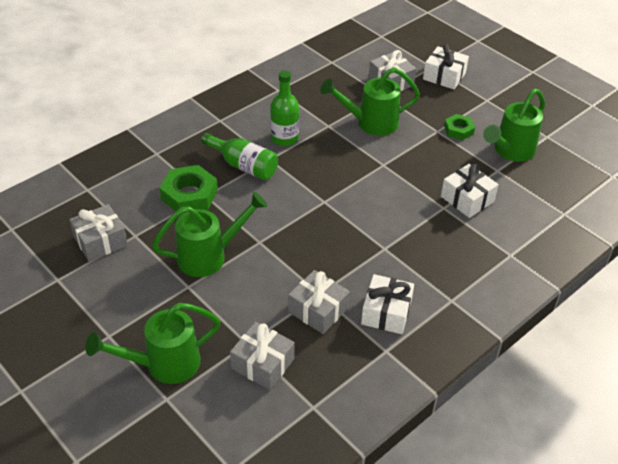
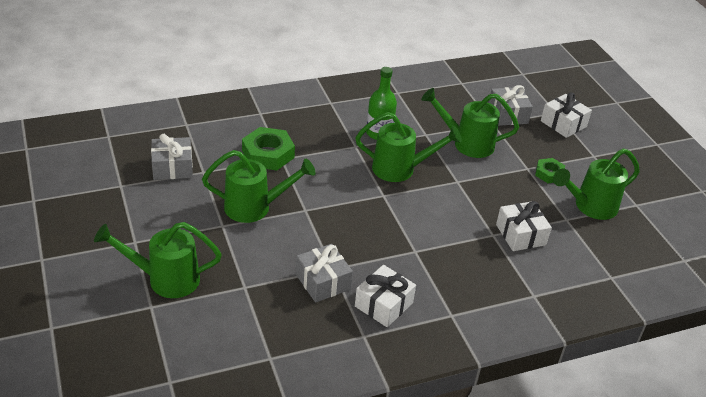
camera: 20 degrees right, 5 degrees down
(243, 166) = (329, 145): green bottle -> none
(262, 364) = (248, 308): grey gift -> none
(325, 169) = (400, 169): none -> green watering can

